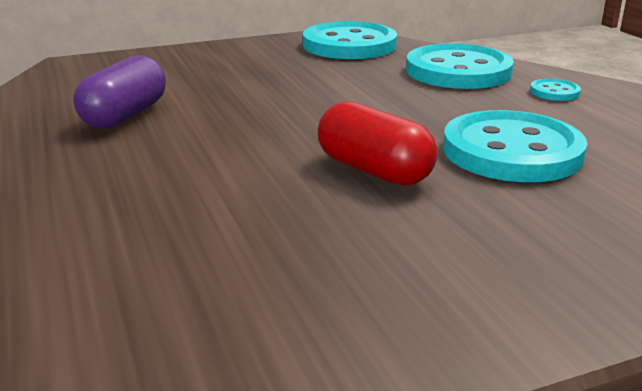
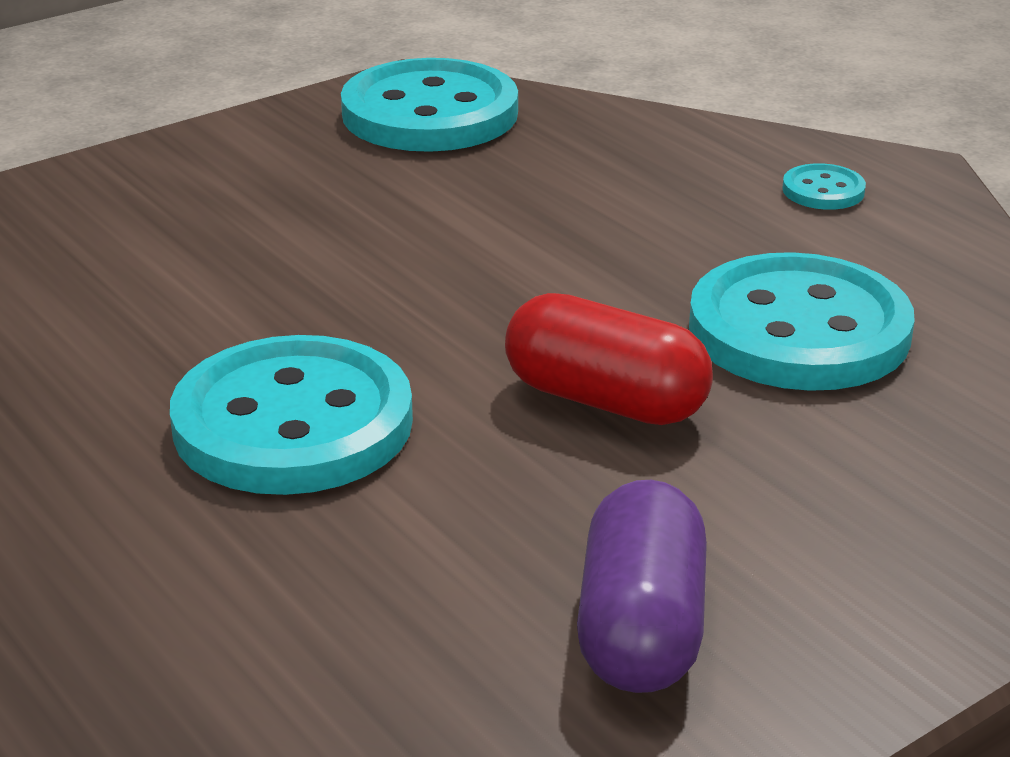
camera: 15 degrees left, 5 degrees up
(125, 115) = (120, 341): purple capsule -> purple capsule (641, 629)
(458, 71) = (649, 159): turquoise button -> turquoise button (293, 423)

